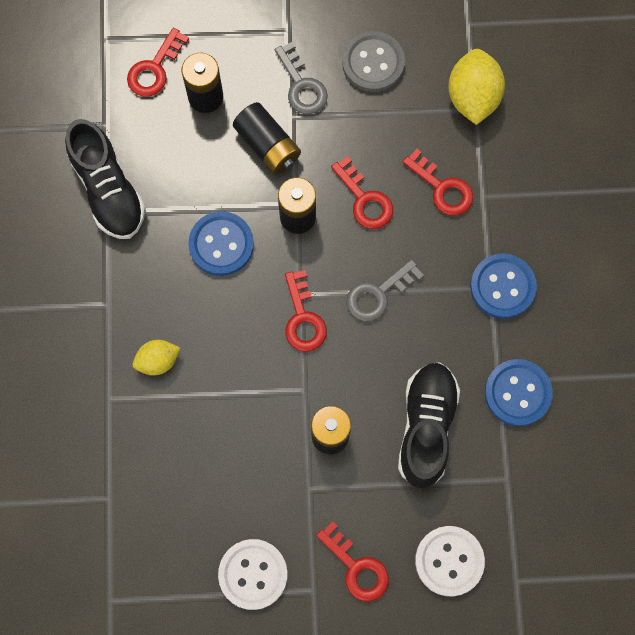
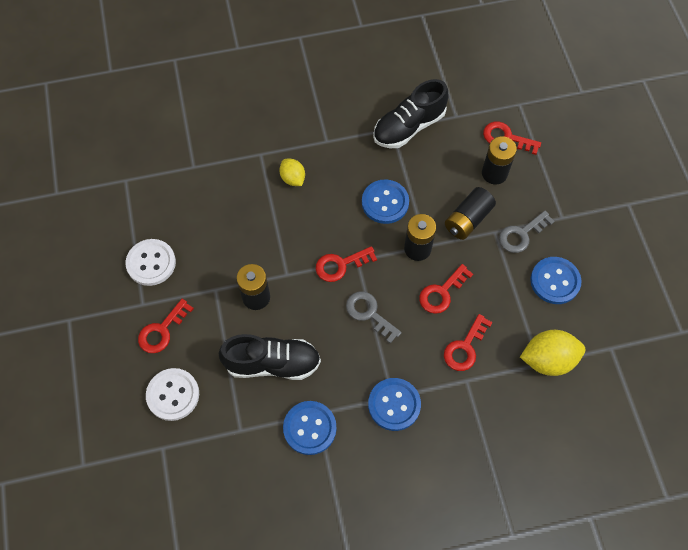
camera: 80 degrees right, 10 degrees down
(373, 63) = (555, 281): grey button -> blue button

